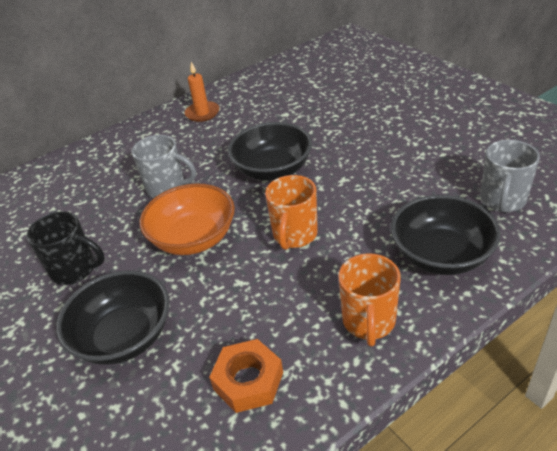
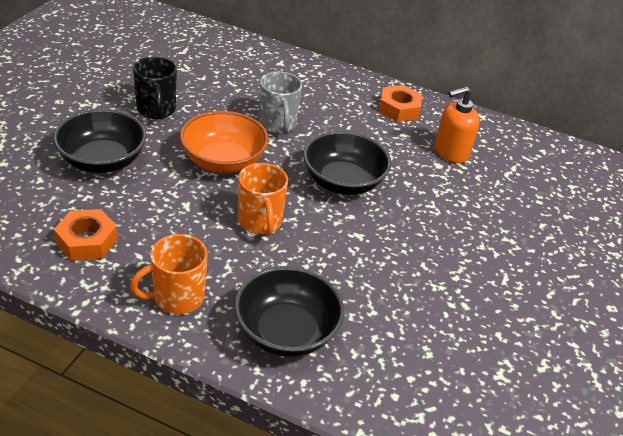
camera: 50 degrees right, 0 degrees up
(202, 113) = (399, 109): orange candle -> orange nut
(274, 103) = (450, 152): none -> orange soap dispenser
(294, 235) = (260, 222): orange mug -> orange mug turned 90 degrees counterclockwise
(502, 200) = (399, 368): grey mug -> none

